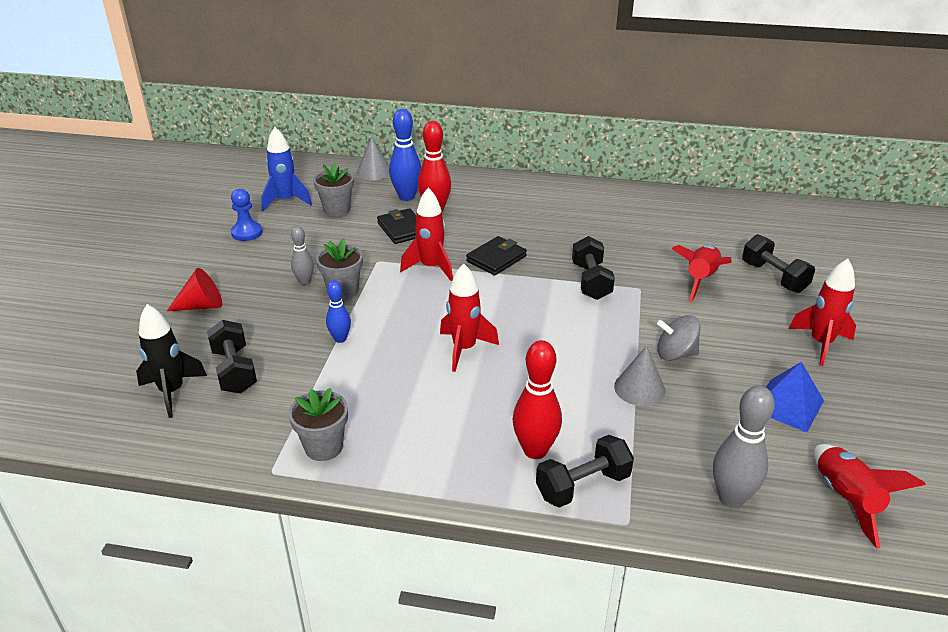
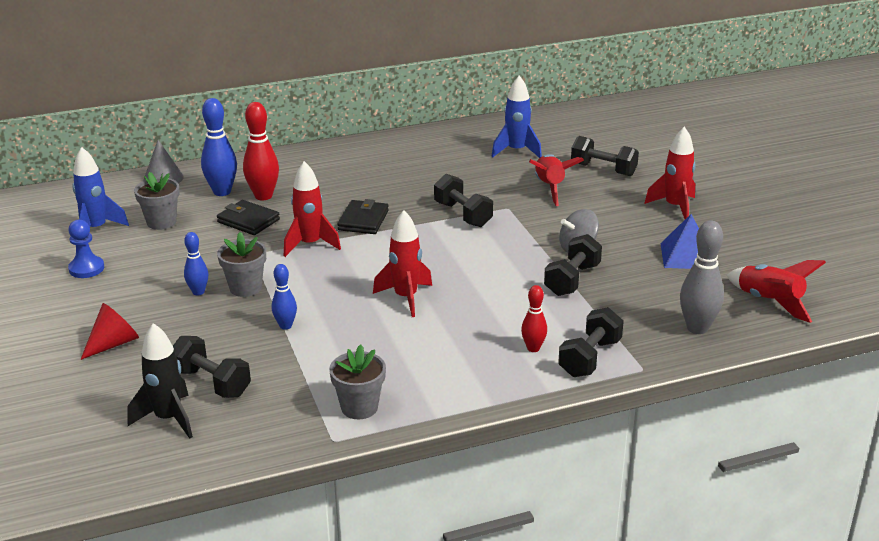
camera: 30 degrees left, 5 degrees down
(304, 281) = (198, 292): grey bowling pin -> blue bowling pin
(535, 450) = (533, 348): red bowling pin -> red bowling pin, size x0.59
(639, 388) = (572, 280): grey cone -> black dumbbell
(699, 232) = (516, 151): none -> blue rocket

